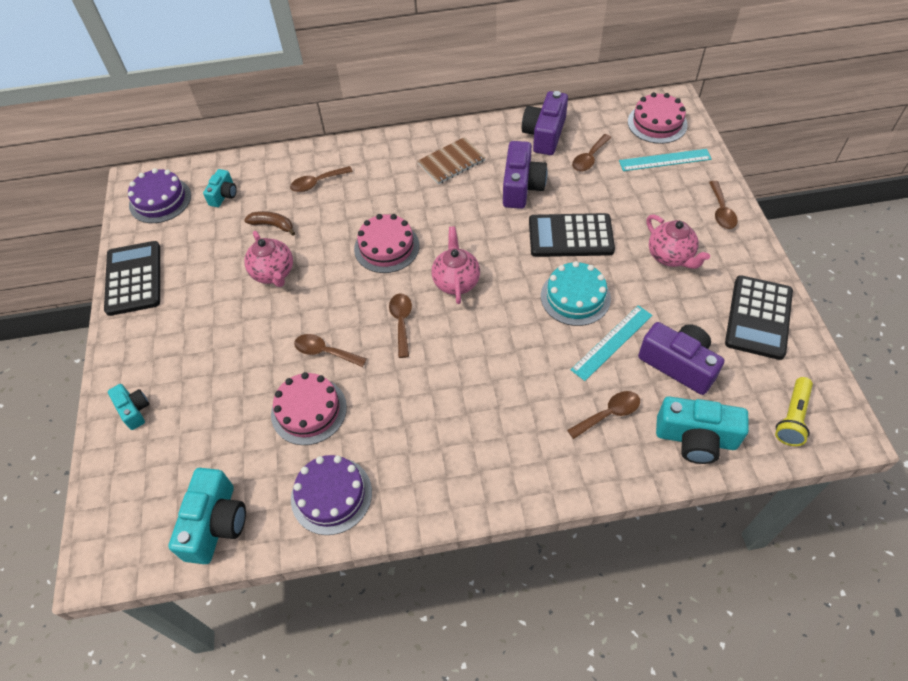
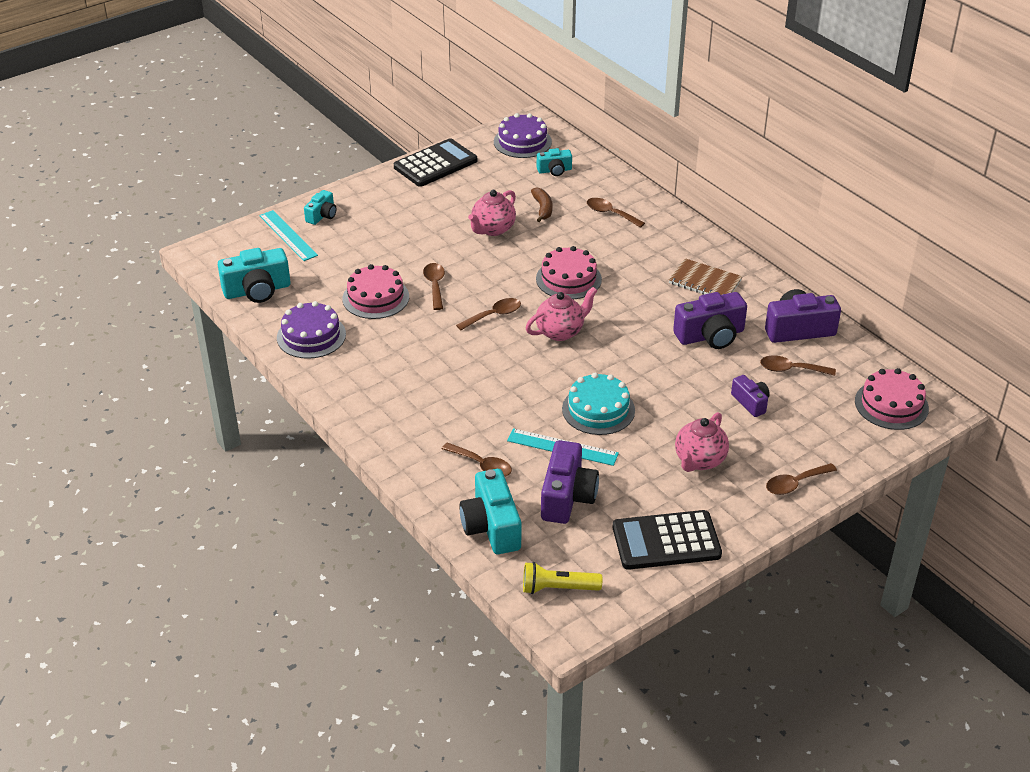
camera: 60 degrees right, 15 degrees down
(570, 236) = (672, 386): black calculator -> none
(616, 197) = (750, 402): none -> purple camera
(665, 160) = (837, 424): turquoise ruler -> turquoise ruler (288, 235)

